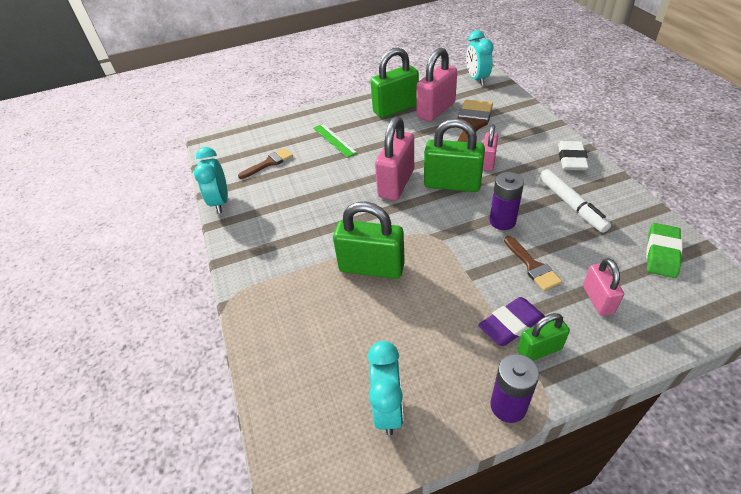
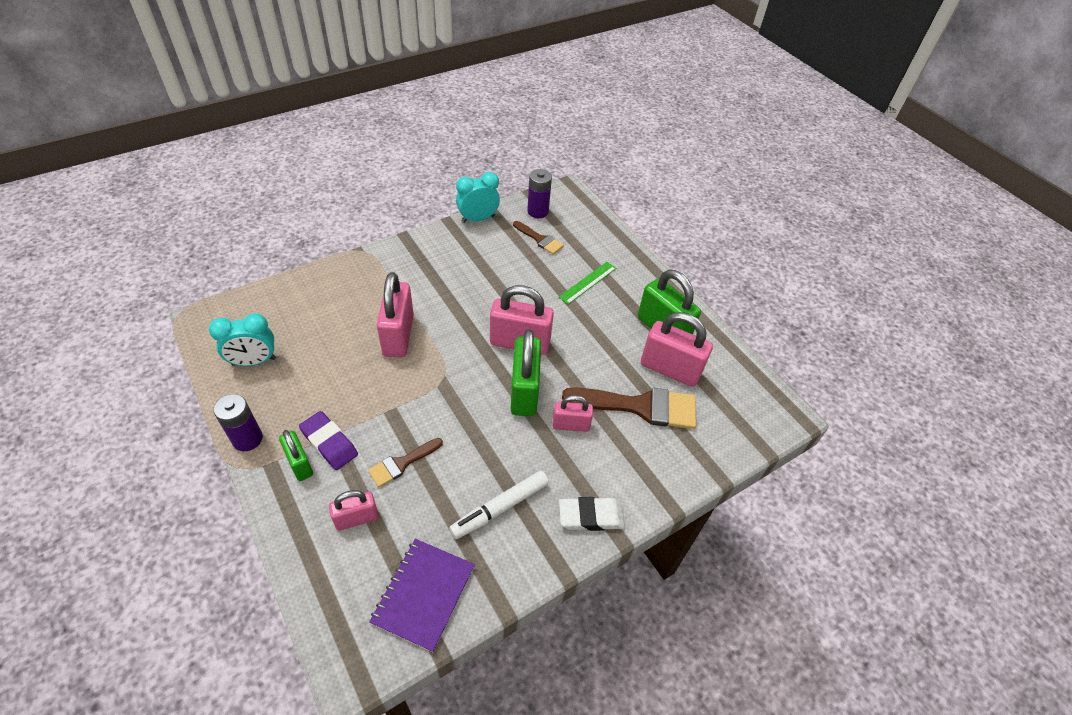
camera: 70 degrees right, 5 degrees up
(371, 267) = (398, 335): green padlock -> pink padlock
(477, 79) = (761, 412): turquoise clock -> none
(502, 221) = (467, 438): purple battery -> purple battery (538, 211)
(661, 253) = (423, 594): green eraser -> purple notebook

